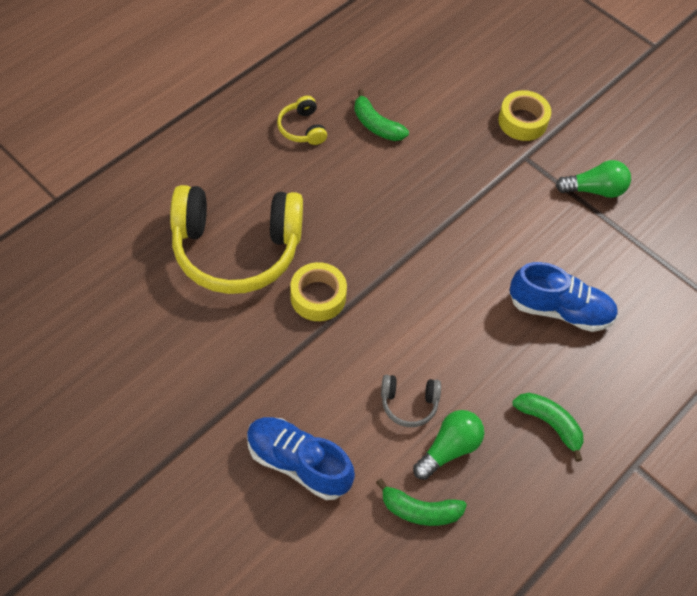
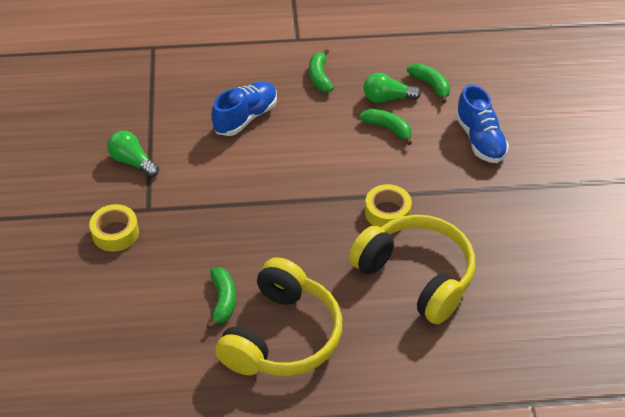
camera: 135 degrees left, 10 degrees down
(302, 128) = (282, 336): yellow headphones -> yellow headphones, size x2.36
(409, 403) = (388, 128): grey headphones -> green banana
(559, 310) = (245, 117): blue shoe -> blue shoe turned 75 degrees clockwise

